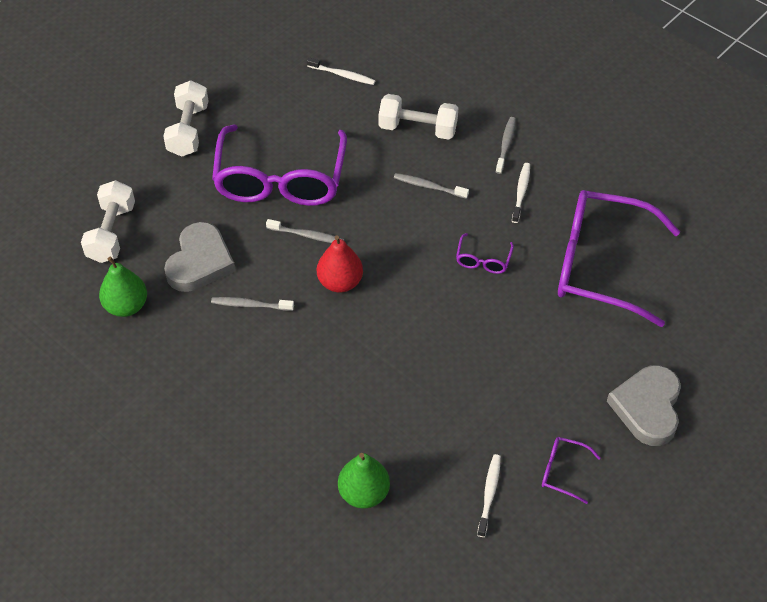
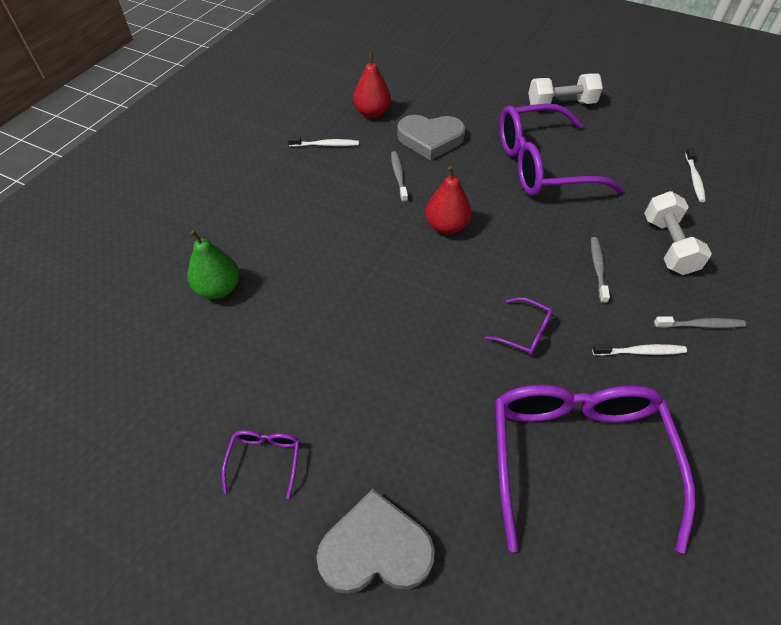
camera: 75 degrees right, 0 degrees up
(111, 233) = (437, 91): white dumbbell -> none
(126, 306) = (372, 113): green pear -> red pear
(307, 235) = (489, 194): grey toothbrush -> none
(483, 260) = (525, 332): purple glasses -> purple glasses turned 150 degrees counterclockwise
(489, 494) = (228, 390): white toothbrush -> white toothbrush (325, 145)

